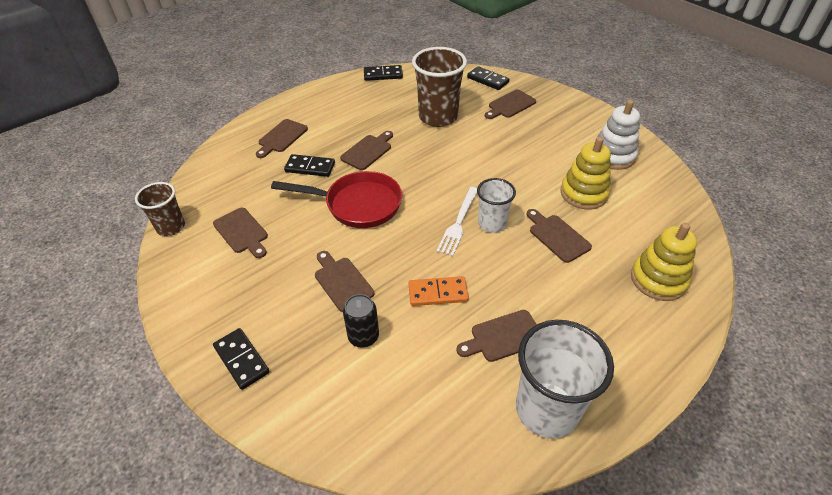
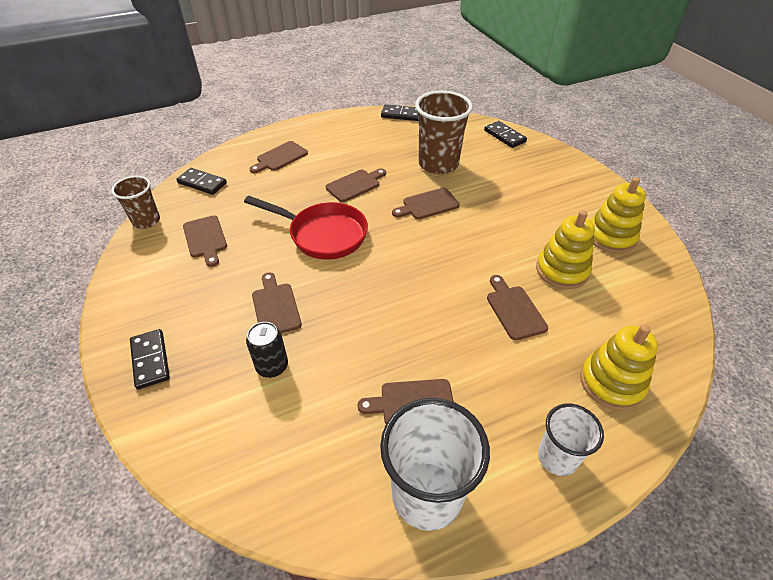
camera: 15 degrees right, 0 degrees up
(310, 167) = (294, 190): black domino -> black domino (202, 183)
(438, 293) = (364, 340): orange domino -> none
(458, 223) = (414, 274): white fork -> none
(492, 223) = (449, 281): white cup -> white cup (557, 457)
(510, 105) = (518, 165): brown cutting board -> brown cutting board (428, 205)
(613, 156) = (610, 237): white stacking toy -> yellow stacking toy

